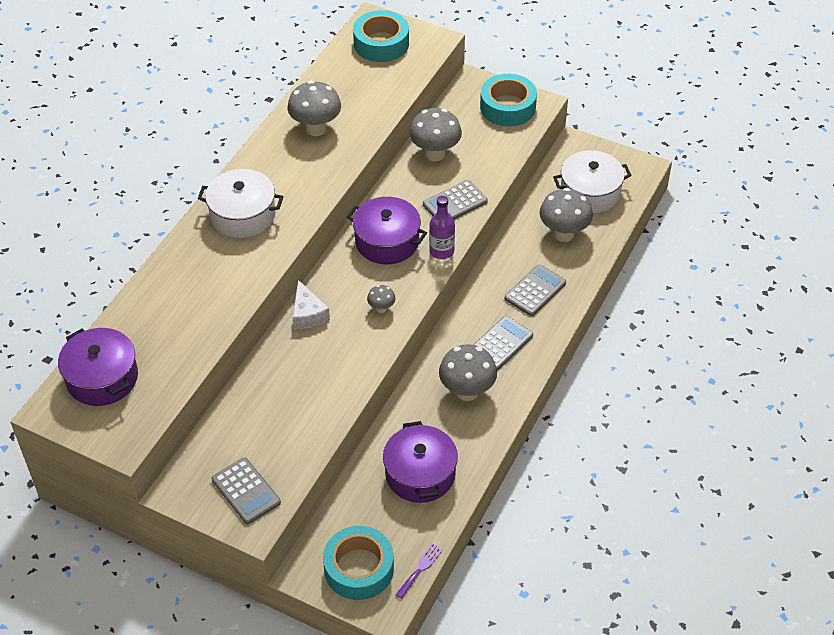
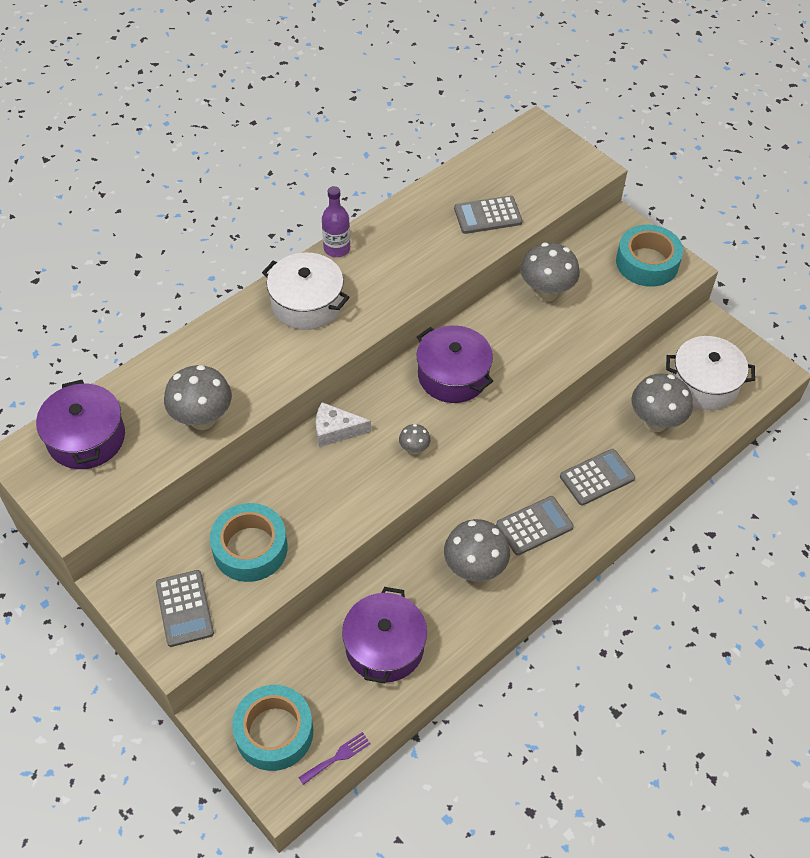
camera: 20 degrees right, 5 degrees up
(308, 314) = (336, 430): white cheese -> white cheese turned 90 degrees clockwise
(316, 129) = (424, 230): grey mushroom -> grey mushroom (202, 419)
(381, 43) = (533, 156): turquoise tape -> turquoise tape (250, 548)
(441, 251) = (506, 404): purple bottle -> purple bottle (337, 249)
(455, 203) = (543, 354): grey calculator -> grey calculator (487, 215)

